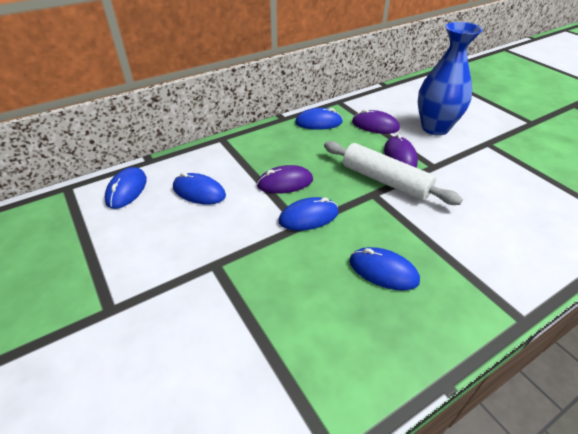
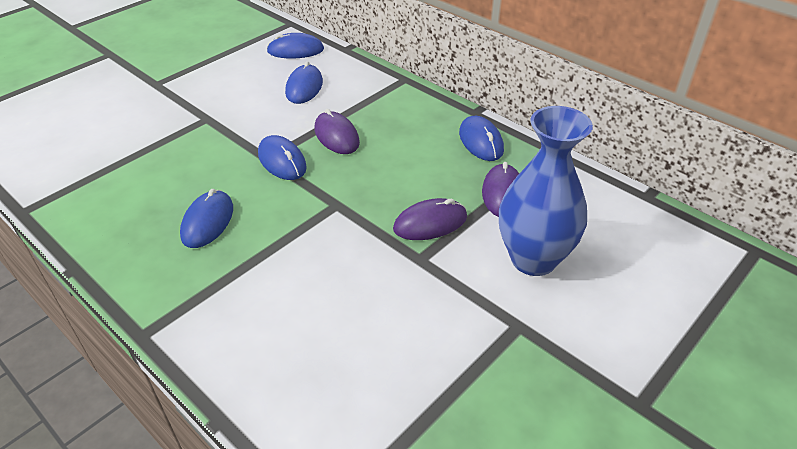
camera: 75 degrees right, 0 degrees up
(385, 181) = (367, 213): white rolling pin -> none

